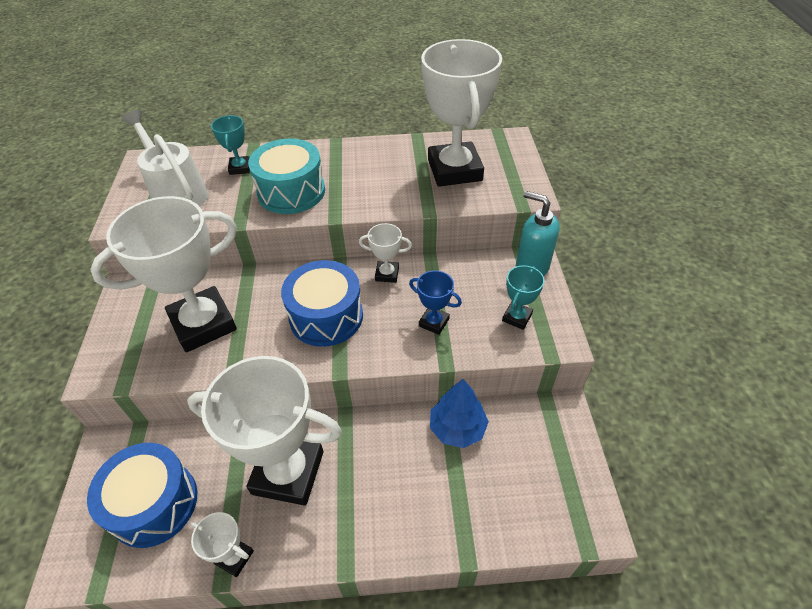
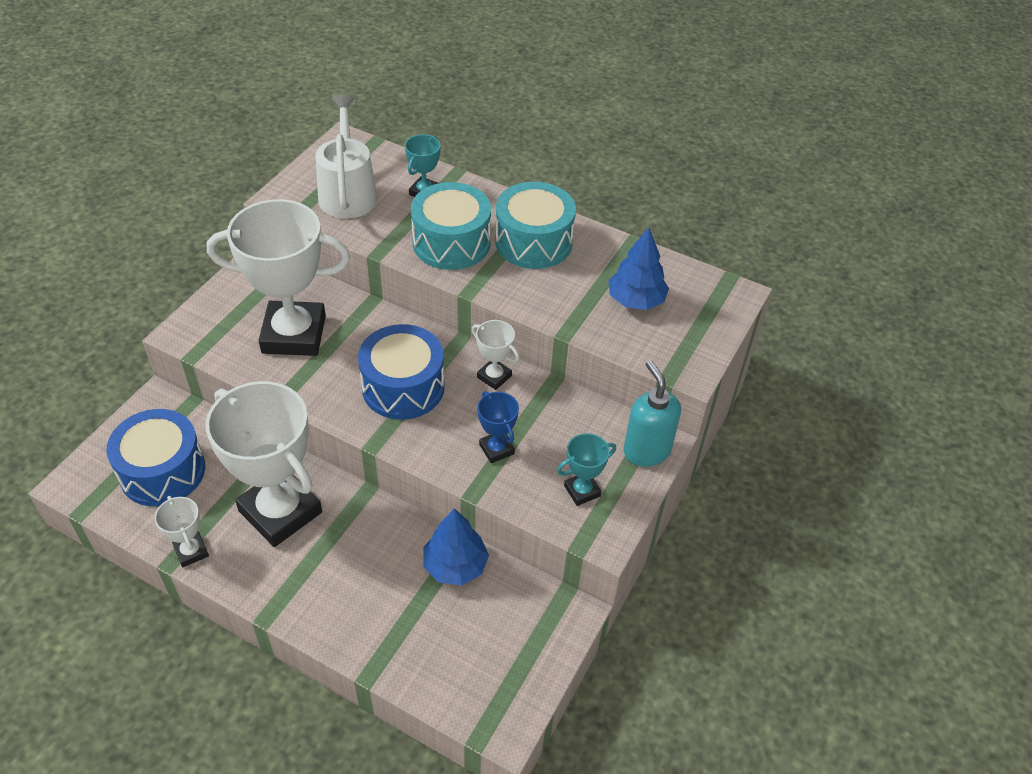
camera: 30 degrees right, 0 degrees up
(351, 165) = (533, 242): none -> turquoise drum
(455, 170) = (636, 300): white trophy -> blue tree

